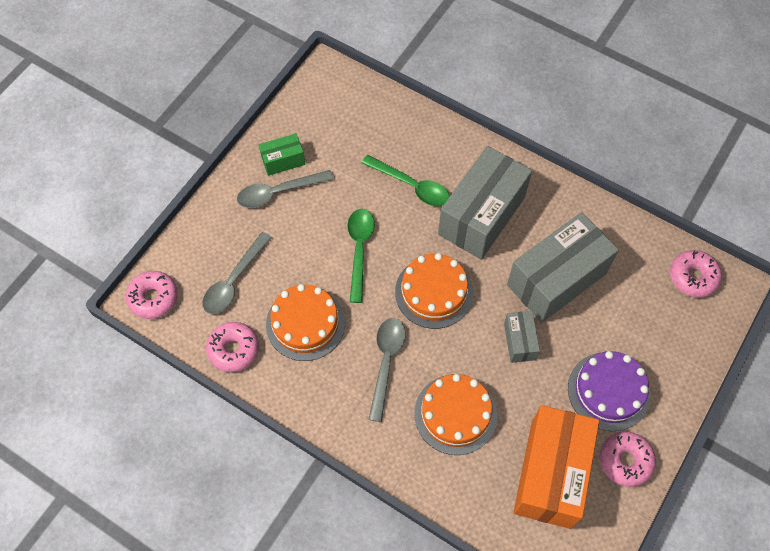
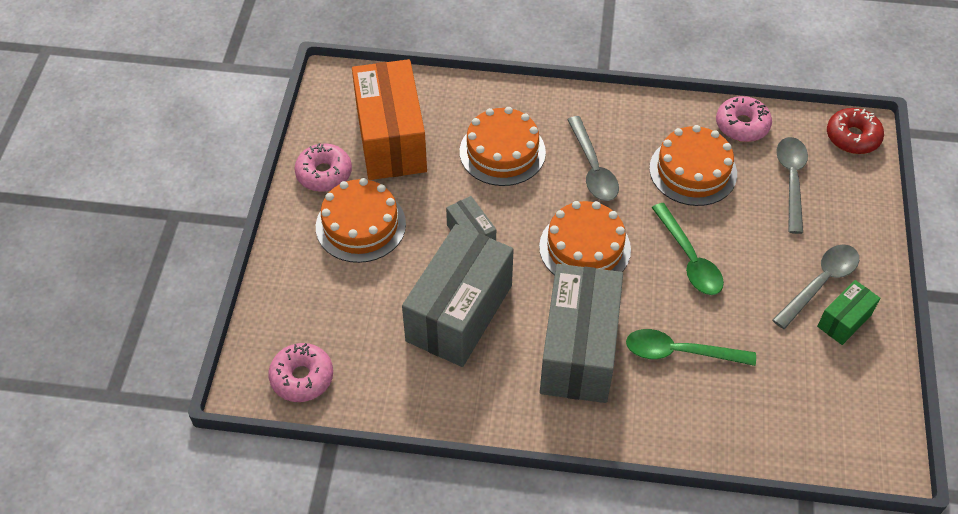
camera: 155 degrees right, 10 degrees down
(153, 298) = (852, 137): pink donut -> red donut
(608, 391) = (360, 225): purple cake -> orange cake

